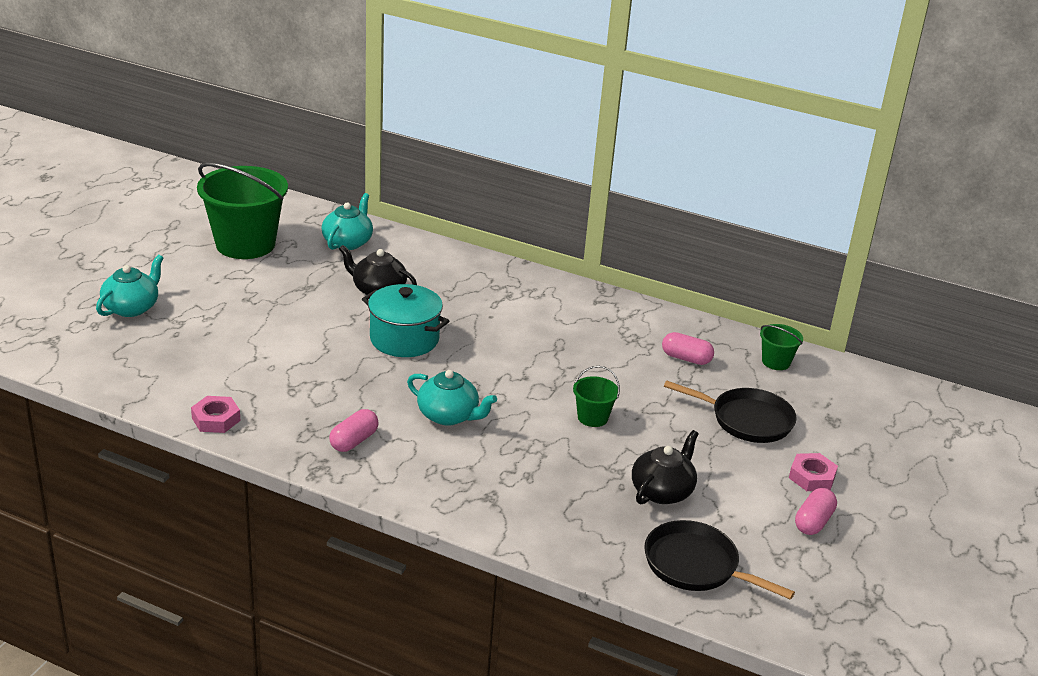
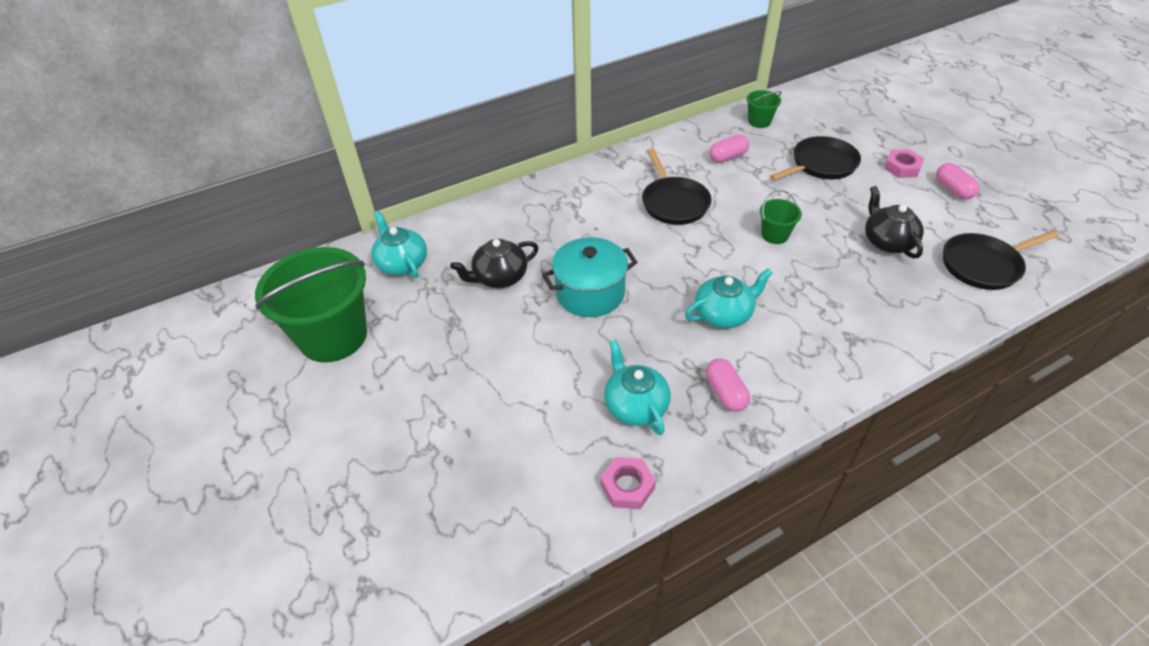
camera: 50 degrees left, 15 degrees up
(132, 307) = (365, 480): turquoise teapot -> turquoise teapot (635, 405)
(574, 347) = (673, 202): none -> black pan

